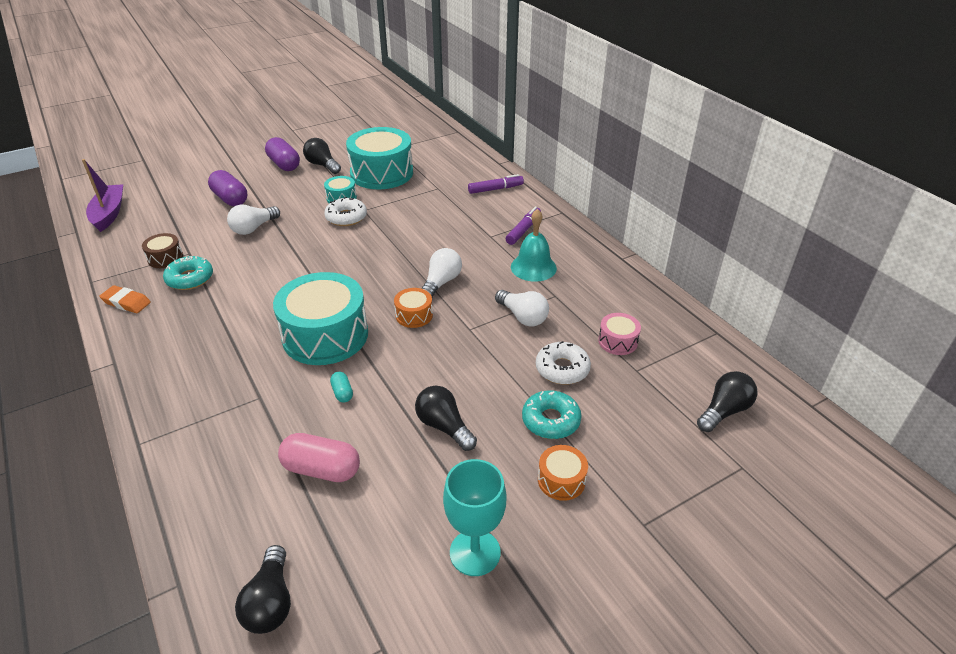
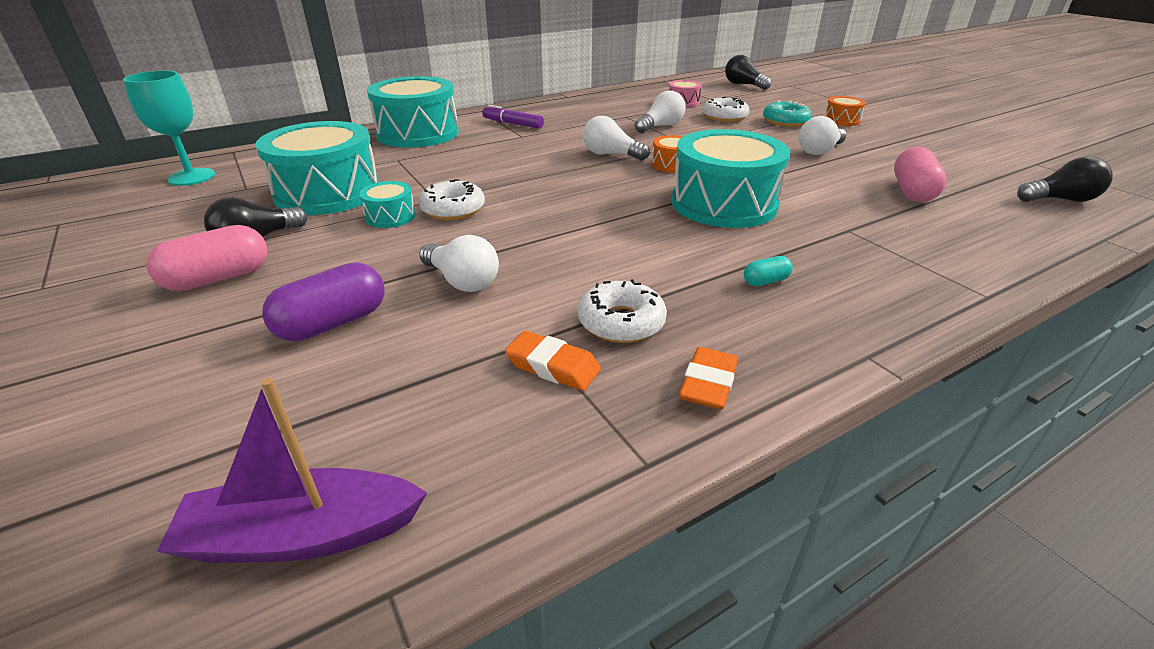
camera: 90 degrees left, 5 degrees down
(165, 258) = (553, 366): brown drum -> orange eraser
(190, 279) = (621, 322): turquoise donut -> white donut
(284, 164) = (218, 278): purple capsule -> pink capsule
(342, 393) = (809, 190): turquoise capsule -> turquoise capsule (765, 281)
(444, 426) = (819, 151): black light bulb -> white light bulb
(475, 552) = (930, 141): turquoise goblet -> turquoise goblet (191, 177)
(495, 189) = (418, 133): purple marker -> turquoise drum
(533, 267) = (581, 122): turquoise bell -> none

